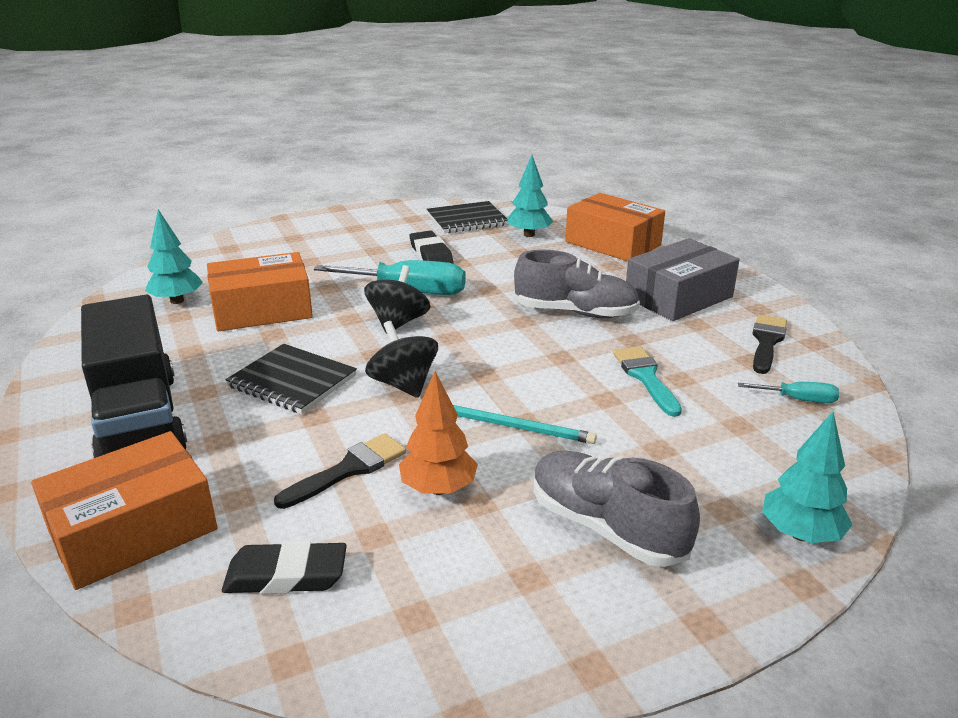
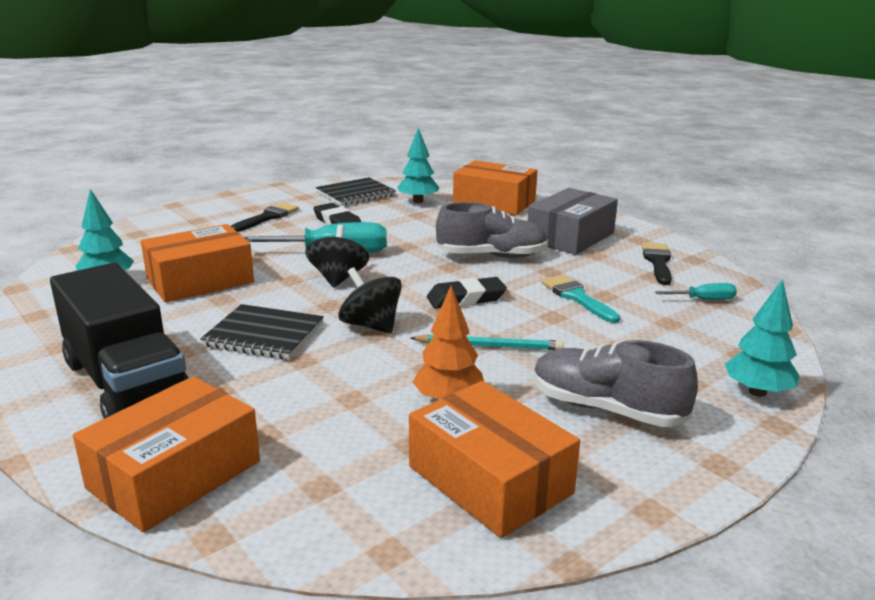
camera: 15 degrees left, 5 degrees down
(286, 575) = (348, 487): black eraser -> black eraser (466, 298)
(349, 469) = (358, 397): black brush -> black brush (267, 217)
(433, 593) = (490, 479): none -> orange box

